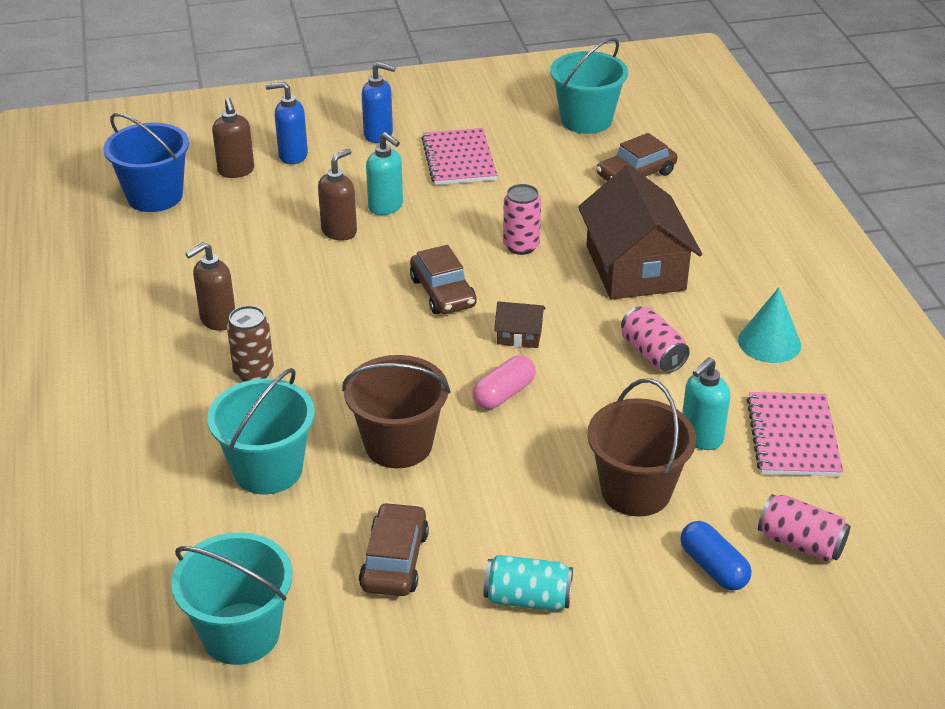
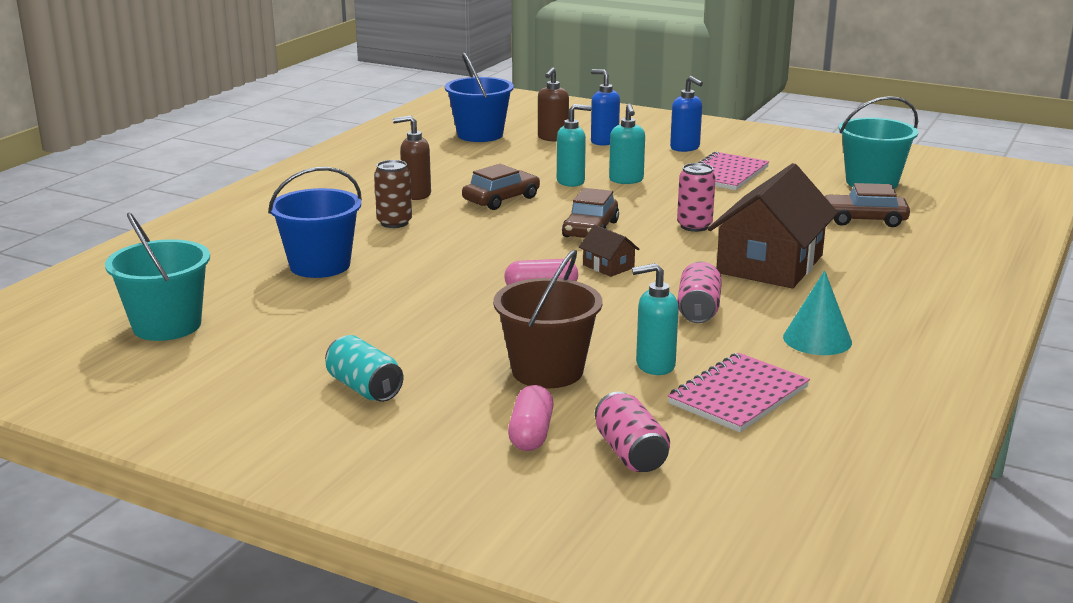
camera: 40 degrees right, 15 degrees down
(268, 469) = (320, 265): turquoise bucket -> blue bucket
(339, 231) = (571, 182): brown soap dispenser -> turquoise soap dispenser
(394, 560) = (315, 334): brown car -> brown car (501, 199)
(398, 444) = (422, 285): brown bucket -> none
(713, 567) = (531, 434): blue capsule -> pink capsule

